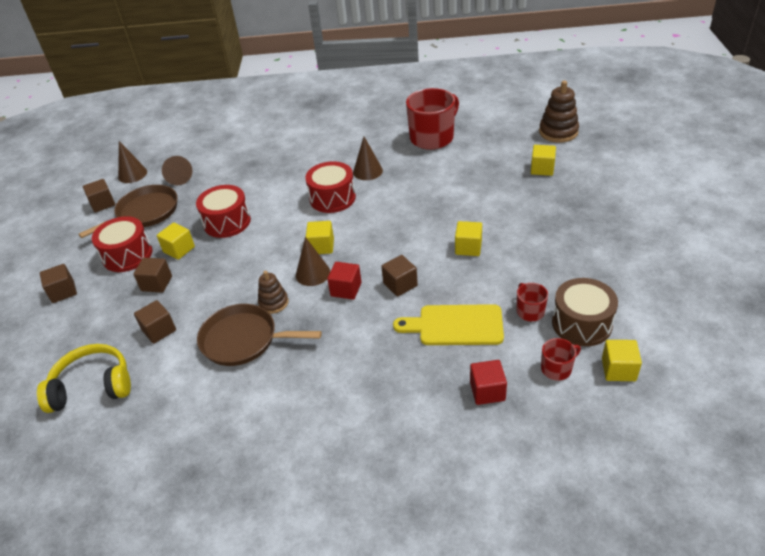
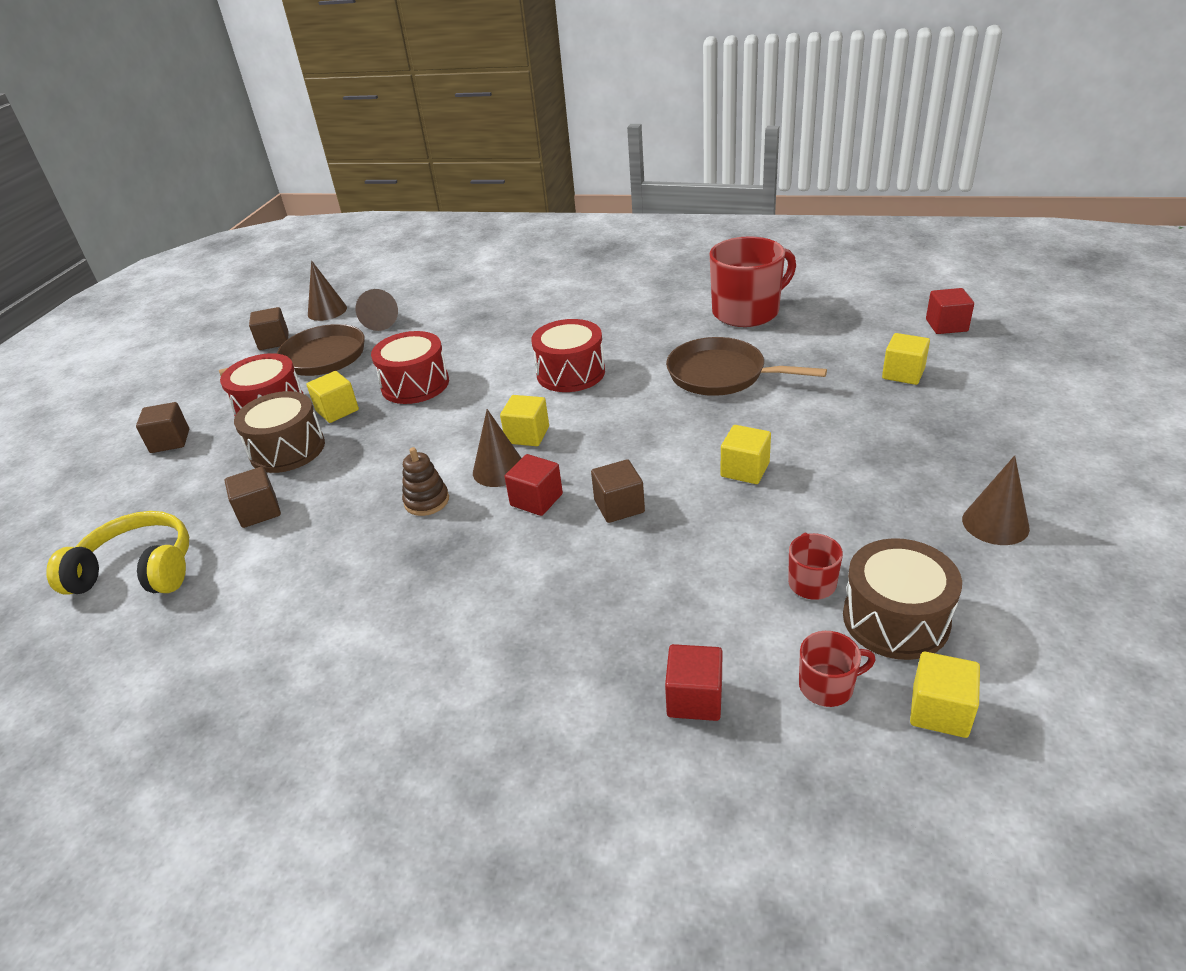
camera: 15 degrees right, 5 degrees down
(157, 283) = (287, 449): brown cube -> brown drum
(243, 340) = (362, 545): brown pan -> brown pan (721, 374)
(367, 171) = (635, 344): brown cone -> brown cone (995, 523)
(455, 325) = (681, 582): yellow cutting board -> none
(558, 132) = (946, 325): brown stacking toy -> red cube

